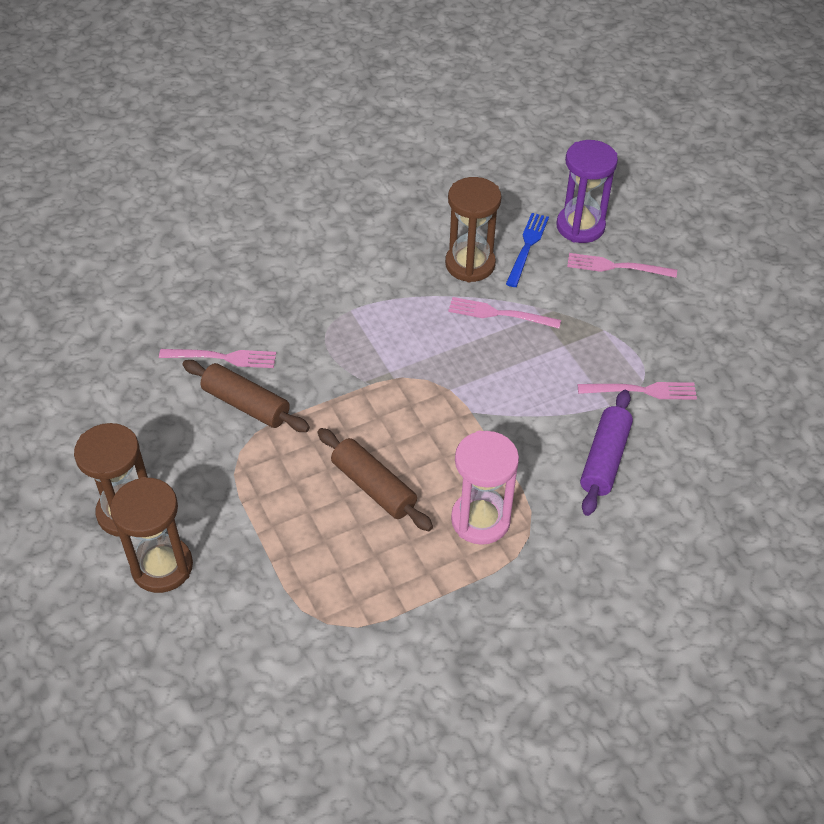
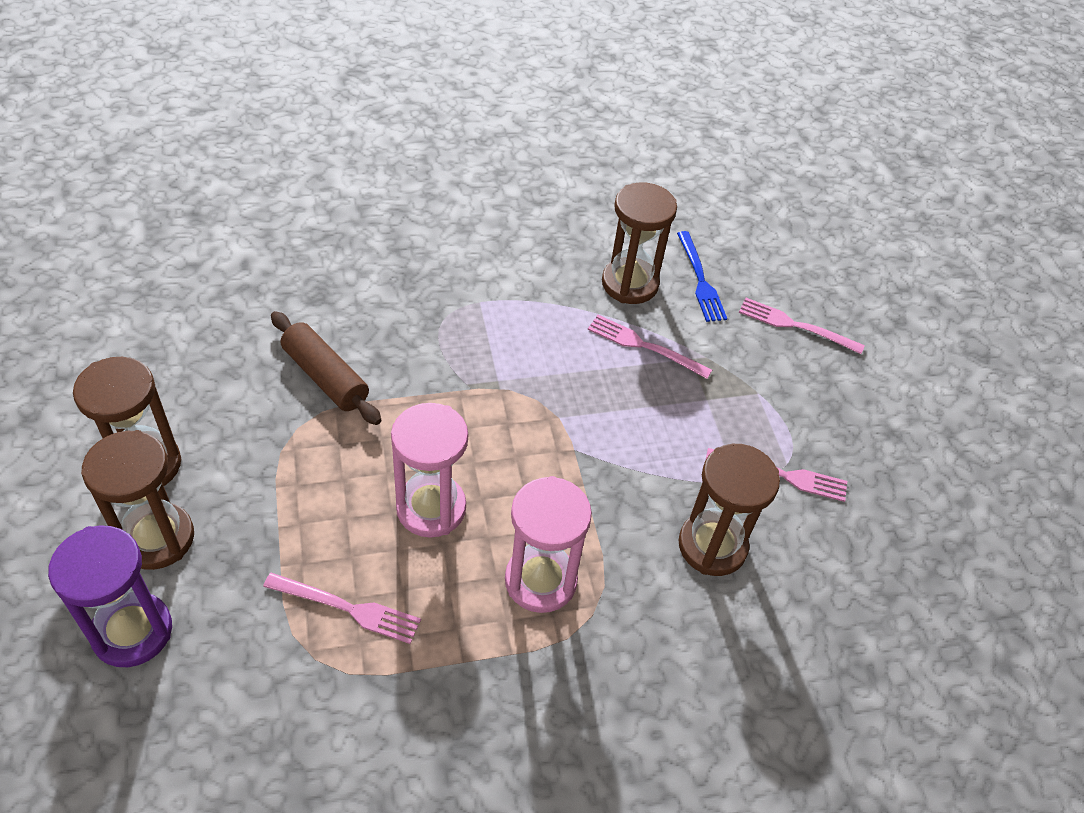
camera: 10 degrees right, 0 degrees up
(223, 358) = (321, 319): pink fork -> pink fork (348, 608)
(373, 487) = (431, 508): brown rolling pin -> pink hourglass
(527, 247) = (700, 280): blue fork -> blue fork turned 135 degrees clockwise
(580, 226) = (767, 272): purple hourglass -> purple hourglass (132, 632)
(604, 459) = (712, 546): purple rolling pin -> brown hourglass

